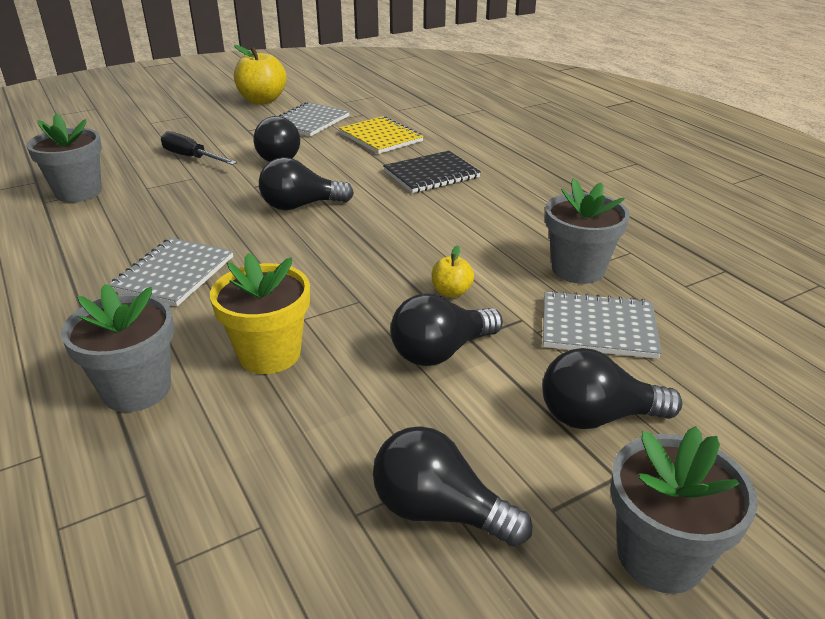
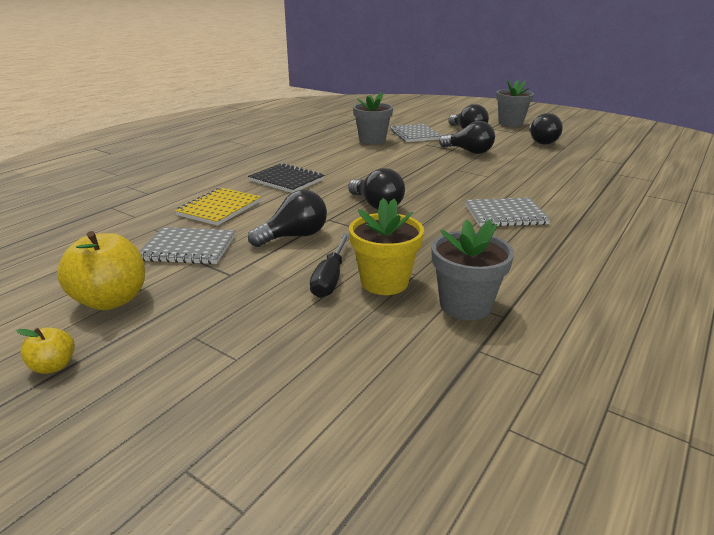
camera: 115 degrees left, 5 degrees down
(137, 389) = (587, 191): grey flower pot -> none
(269, 354) = (522, 175): yellow flower pot -> yellow flower pot (384, 282)
(451, 292) = (423, 156): yellow apple -> yellow apple (54, 366)

